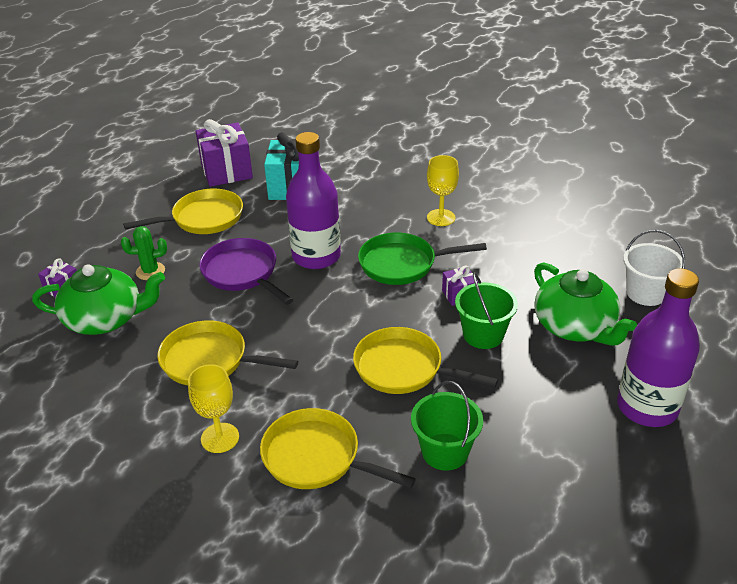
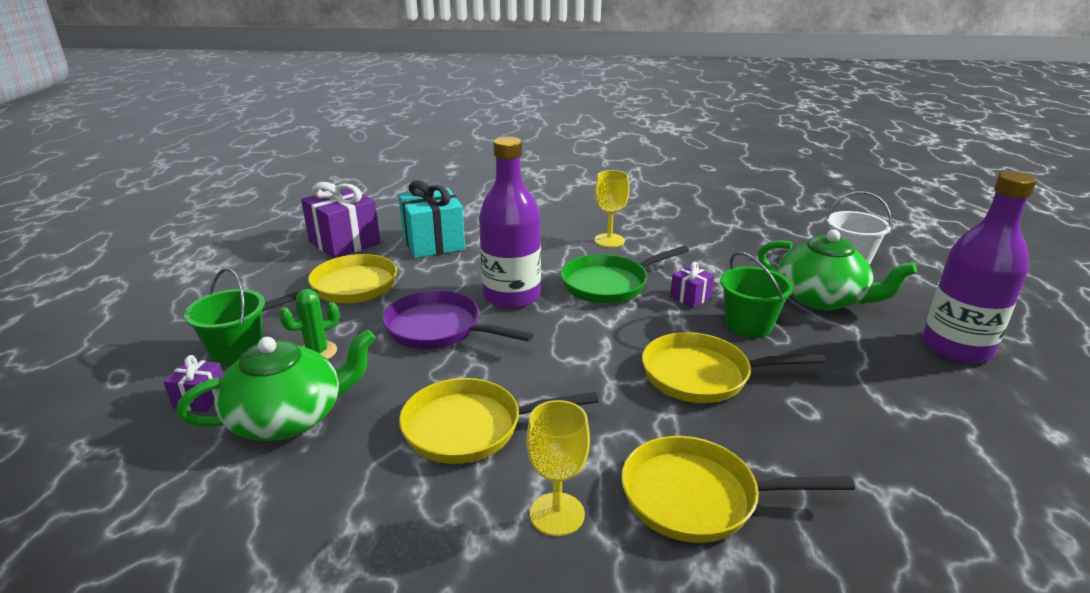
camera: 25 degrees left, 10 degrees down
(445, 451) = (827, 444): green bucket -> green bucket (236, 351)

